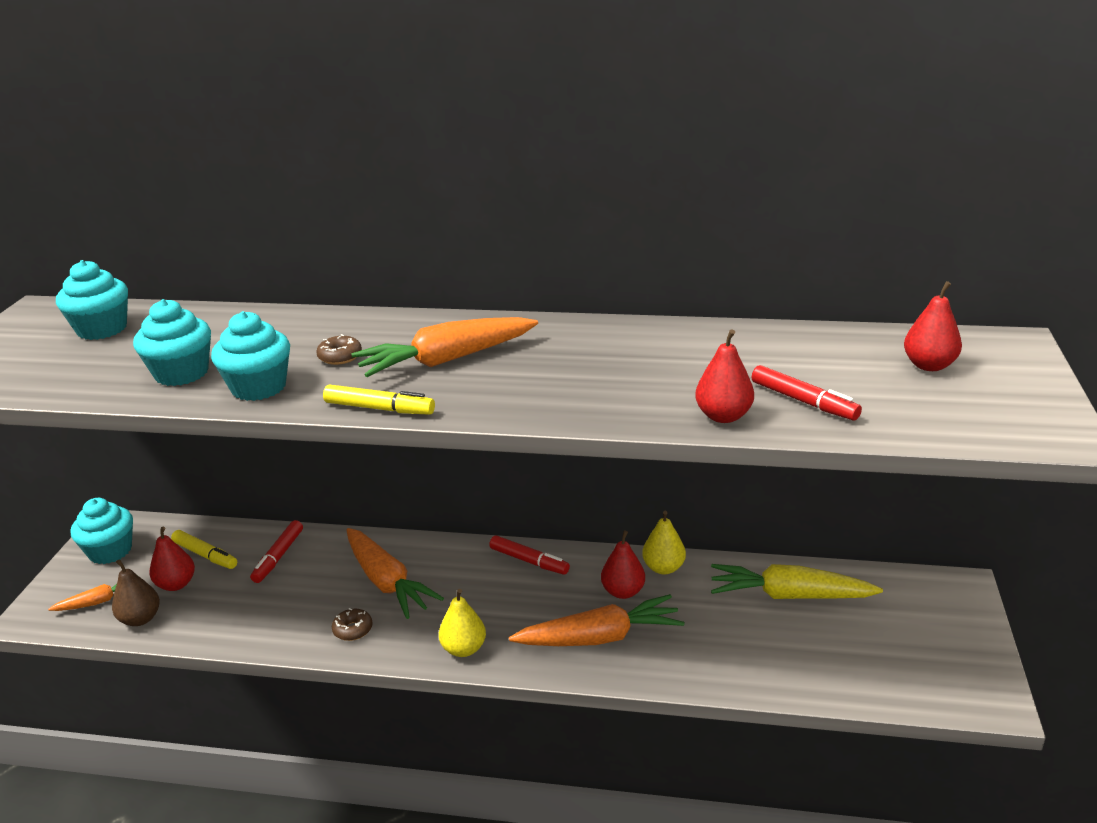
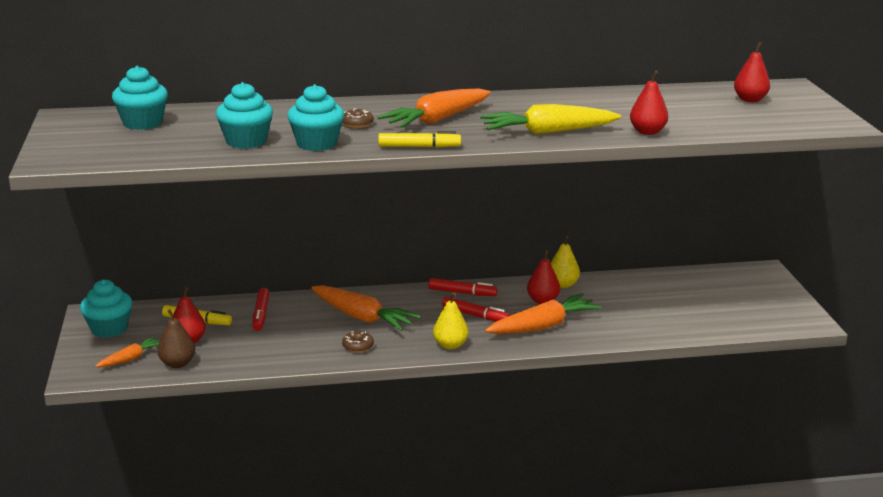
camera: 20 degrees left, 5 degrees down
(789, 595) = (657, 288): yellow carrot -> yellow carrot (547, 132)
(803, 401) = (689, 121): red marker -> red marker (475, 315)

